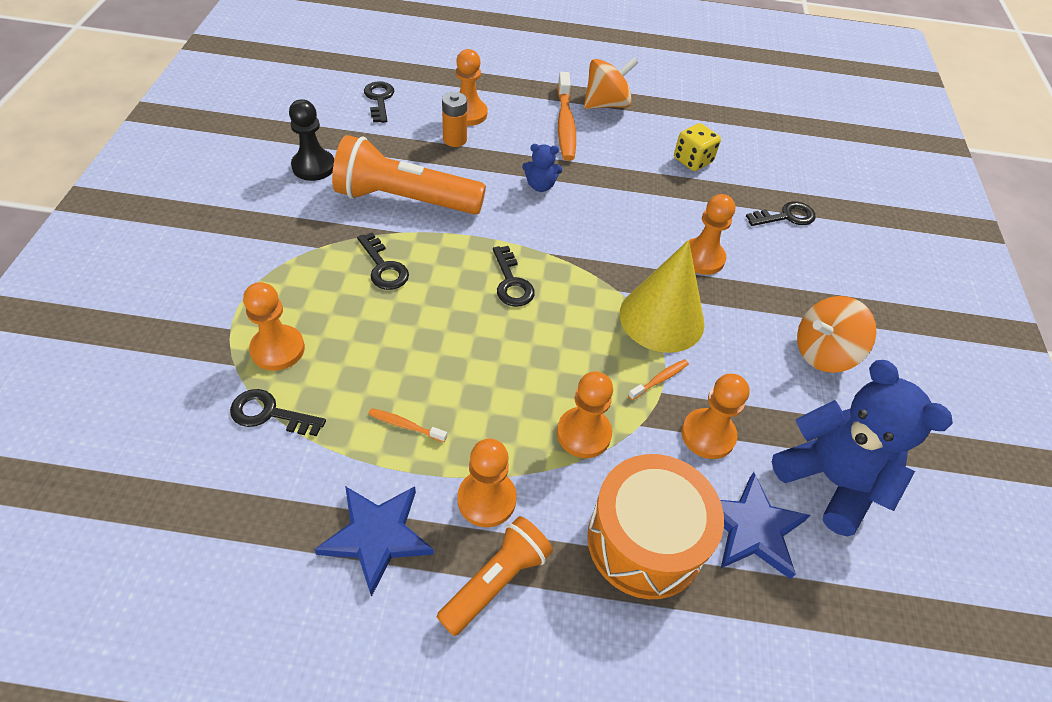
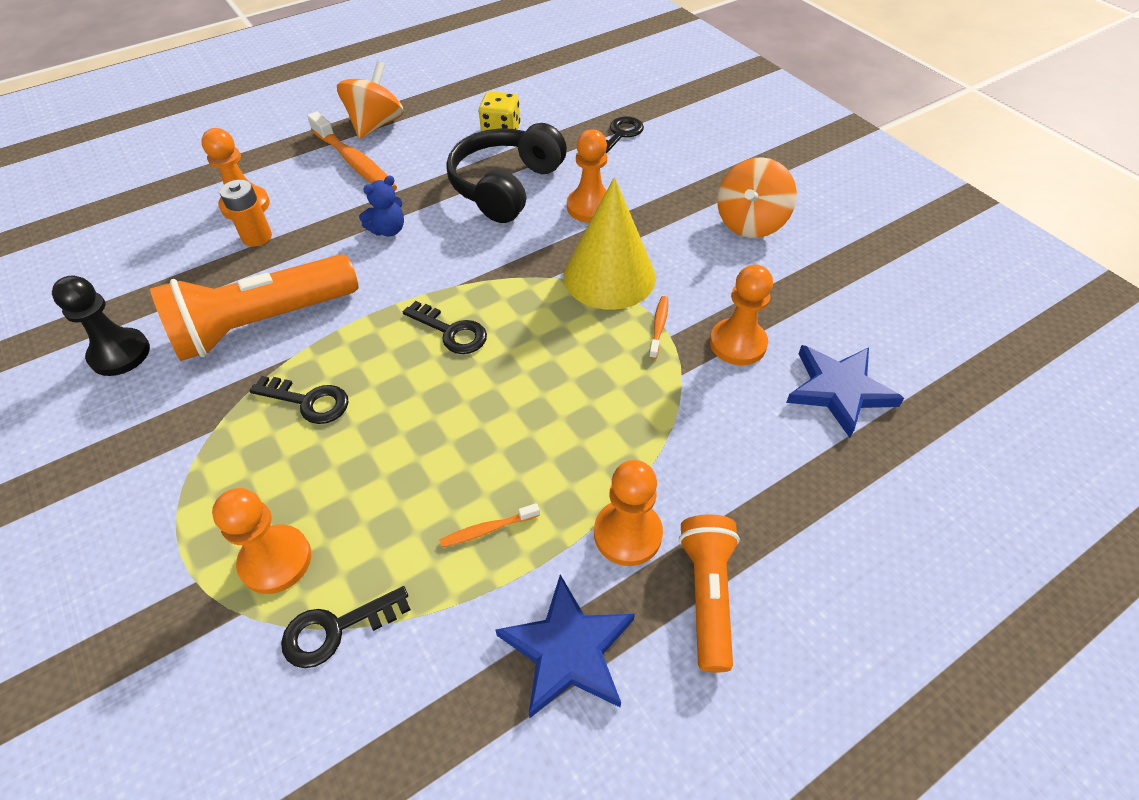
camera: 35 degrees left, 0 degrees up
(379, 99) = (129, 244): black key -> none
(583, 434) = (647, 415): orange pawn -> none
(645, 540) = (780, 462): orange drum -> none
(654, 204) = (506, 187): none -> black headphones
(830, 480) = (850, 313): blue teddy bear -> none

